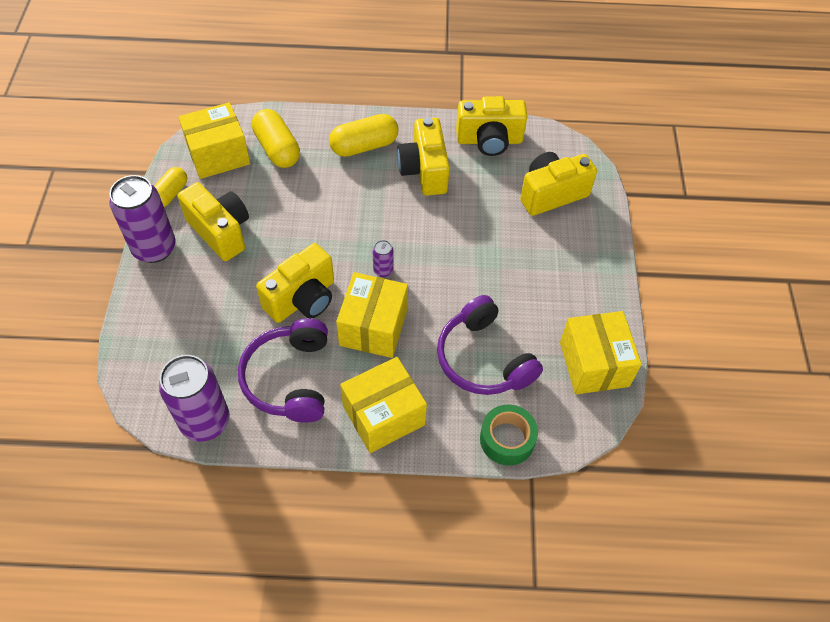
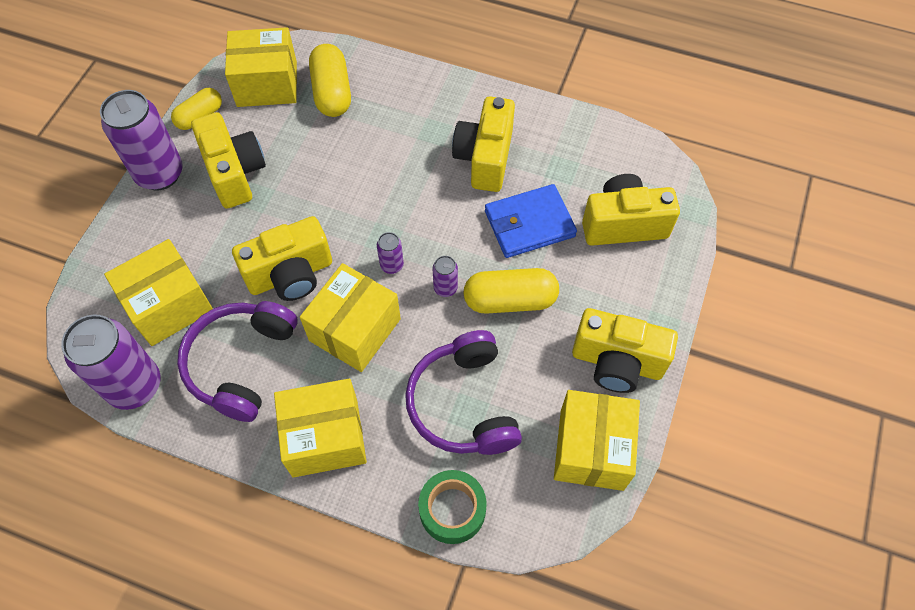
camera: 20 degrees right, 5 degrees up
(207, 350) = (169, 305): none -> yellow box
(364, 146) = (428, 112): yellow capsule -> yellow capsule (510, 300)
(433, 276) = (445, 288): none -> purple can
(479, 211) = (529, 224): none -> blue wallet
(489, 140) = (575, 140): yellow camera -> yellow camera (617, 362)

